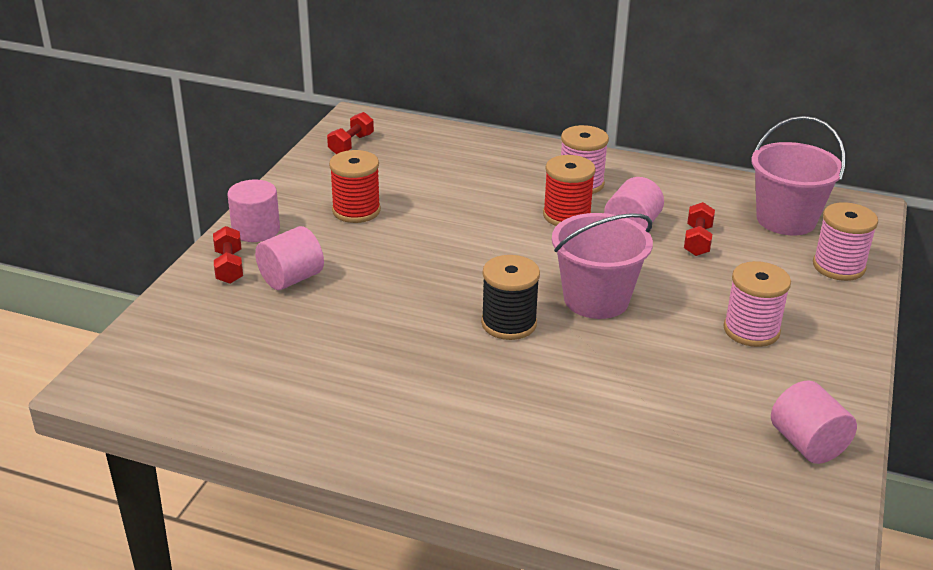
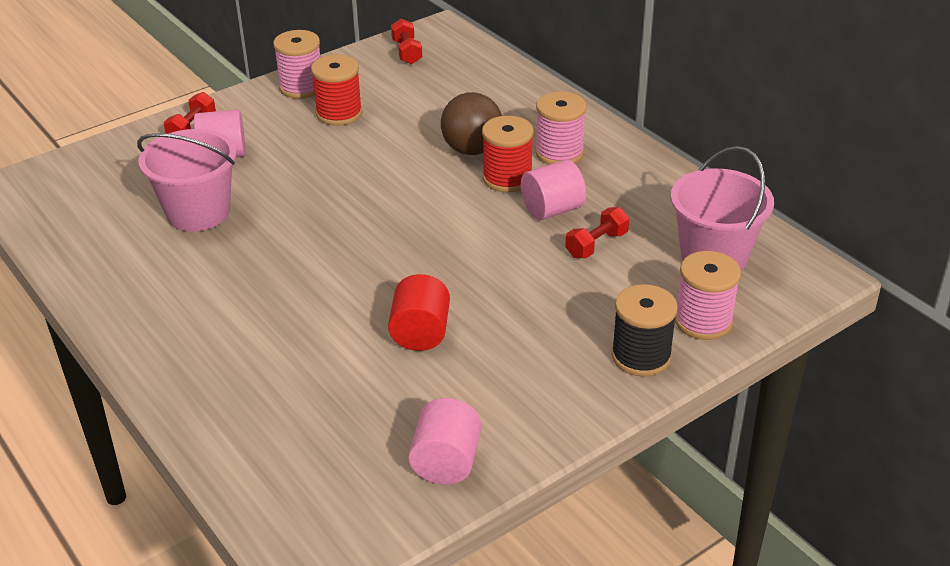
camera: 35 degrees right, 5 degrees up
(256, 230) = (246, 104): pink cylinder -> none
(351, 144) = (406, 52): red dumbbell -> red dumbbell turned 75 degrees counterclockwise
(509, 203) = (472, 150): none -> brown ball
(509, 323) = (337, 255): black spool -> black spool (641, 356)
(596, 299) = (434, 263): pink bucket -> pink bucket (198, 212)
(658, 357) = (420, 333): none -> red cylinder
(751, 330) = (533, 345): pink spool -> pink spool (301, 87)

